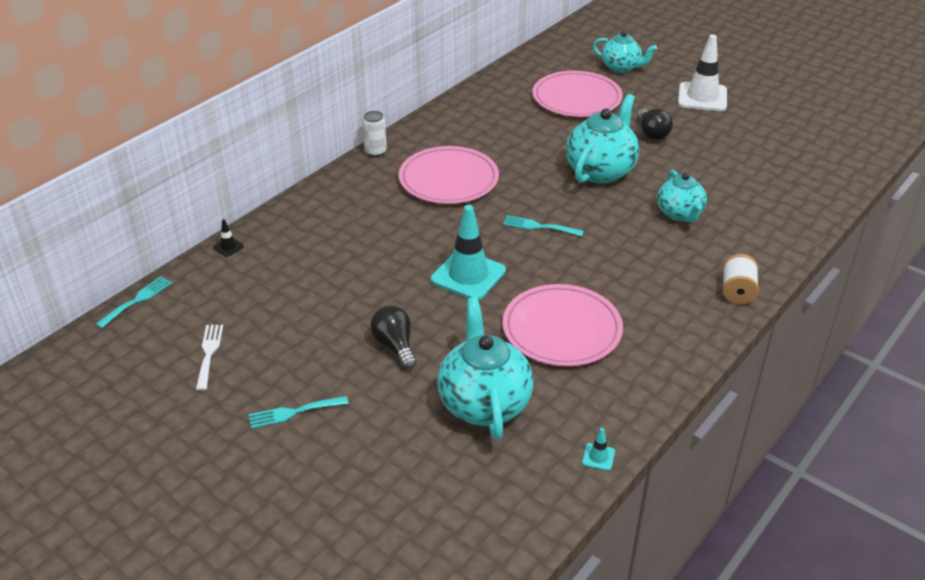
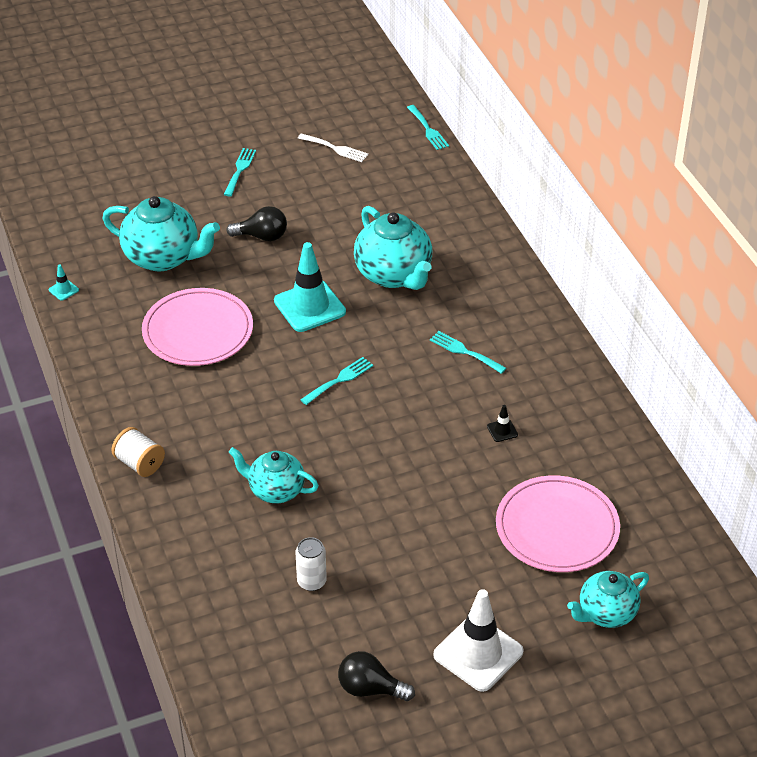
camera: 120 degrees right, 5 degrees up
(228, 247) = (462, 188): black traffic cone -> black traffic cone (502, 430)
(375, 151) = (553, 320): white can -> white can (311, 581)
(448, 179) = (464, 352): pink plate -> turquoise fork
(600, 171) = (394, 470): turquoise teapot -> turquoise teapot (394, 275)
(652, 134) = (432, 553): black light bulb -> black light bulb (370, 689)

